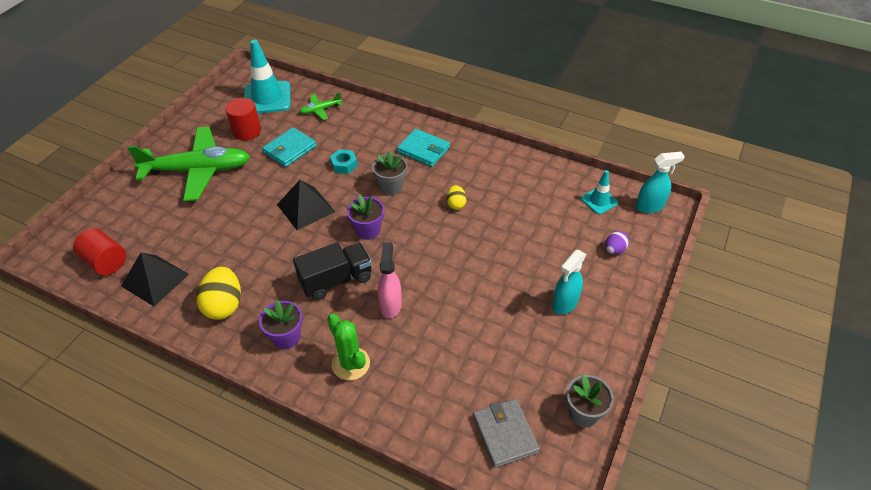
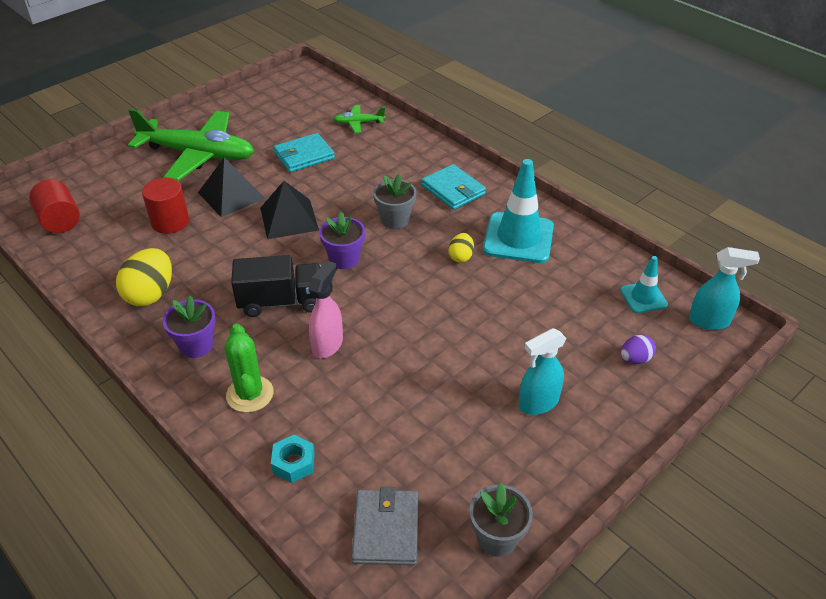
camera: 20 degrees right, 5 degrees down
(155, 280) = (97, 250): black pyramid -> black pyramid (231, 195)
(247, 131) = (268, 127): red cylinder -> red cylinder (170, 222)
(267, 98) = (308, 99): turquoise traffic cone -> turquoise traffic cone (518, 238)
(344, 165) = (354, 185): turquoise nut -> turquoise nut (293, 463)

